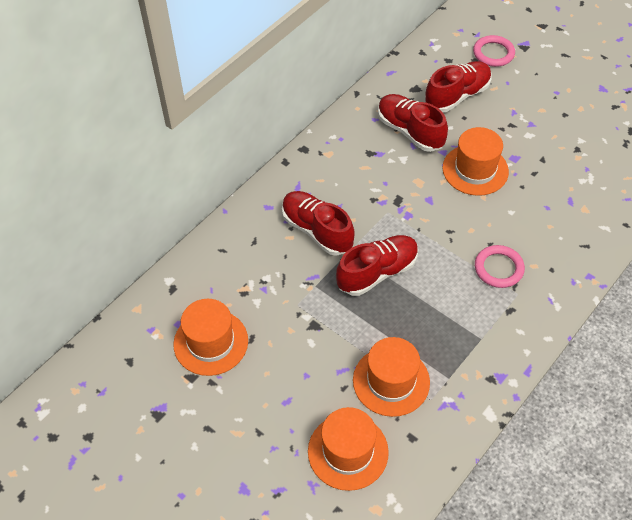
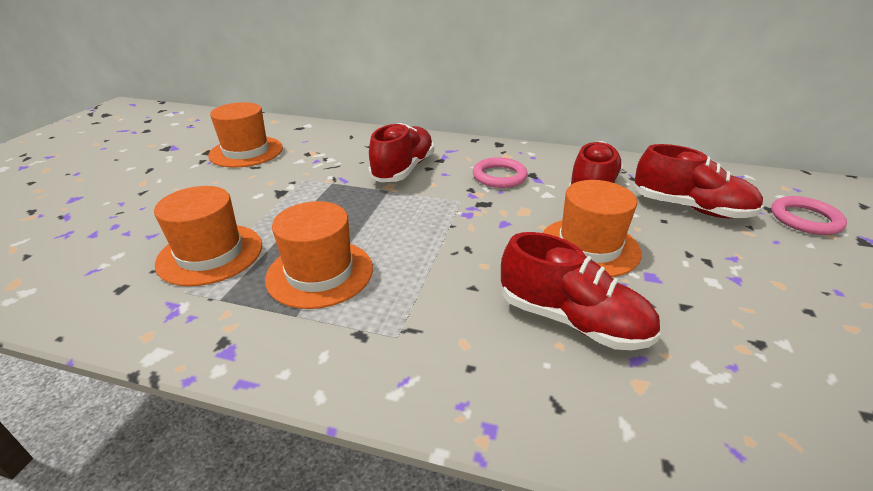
camera: 65 degrees right, 20 degrees down
(348, 451) = (107, 246): orange hat -> orange hat (320, 273)
(377, 272) = (369, 212): red shoe -> red shoe (572, 320)
(498, 268) = (433, 305): pink ring -> pink ring (499, 176)

